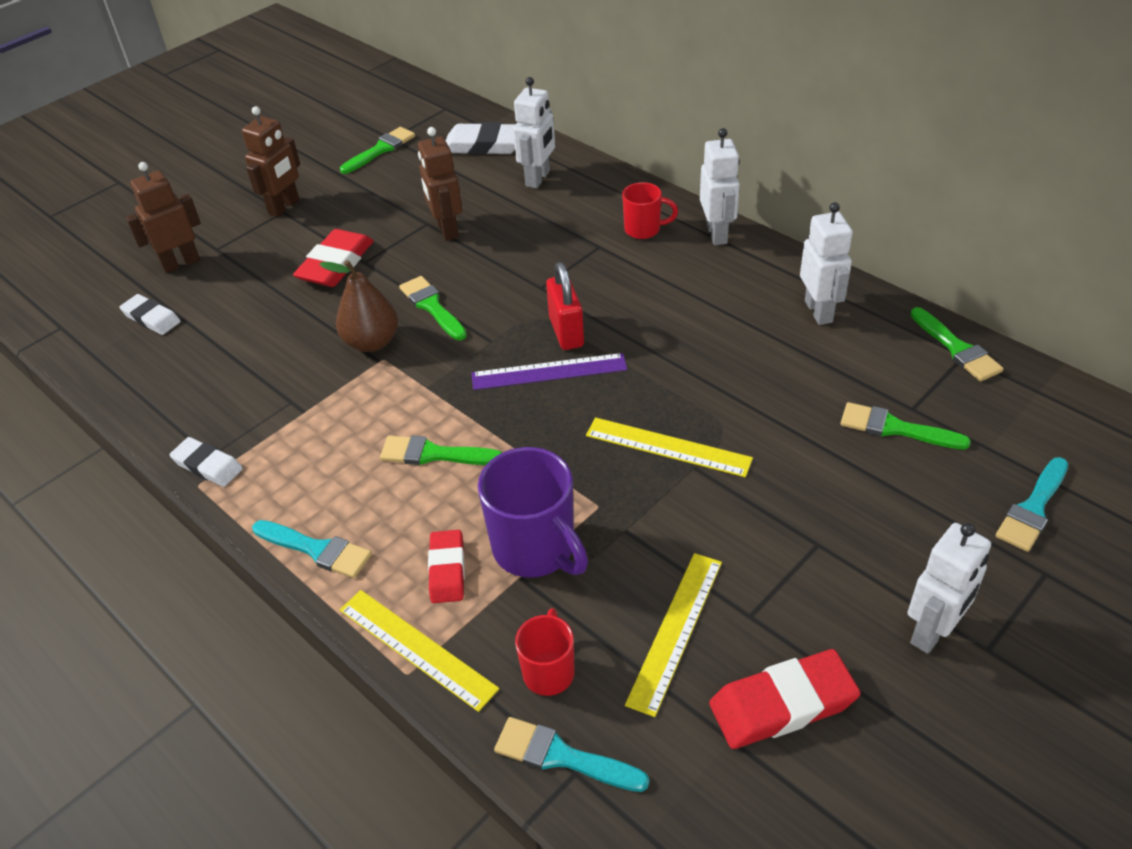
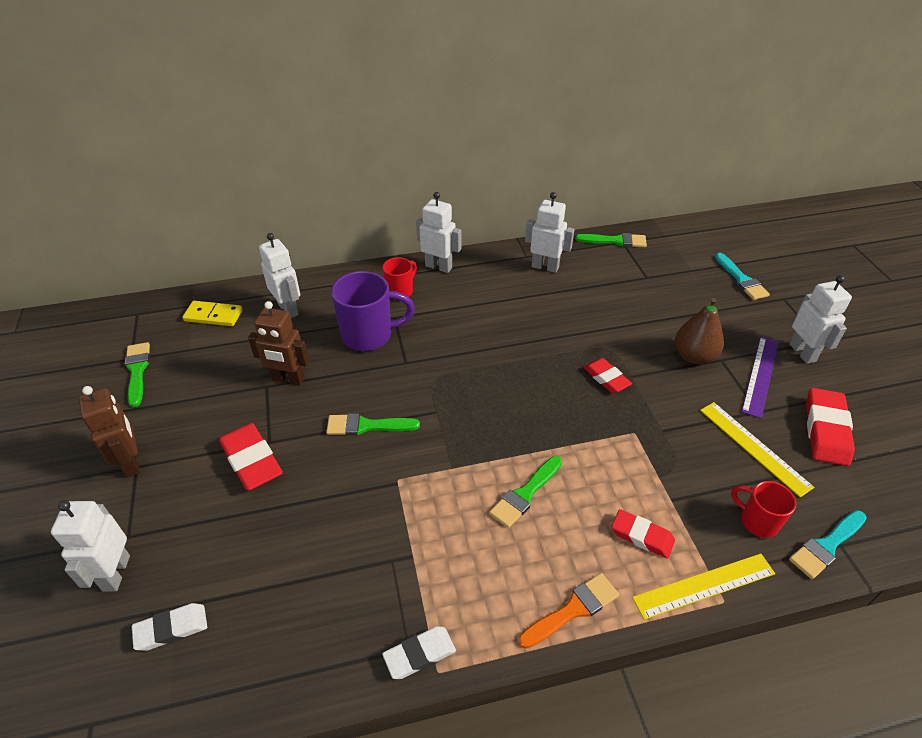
camera: 60 degrees left, 0 degrees up
(181, 263) = (115, 573): brown robot -> white robot
(316, 549) = (572, 610): turquoise brush -> orange brush
(372, 342) = (371, 478): brown pear -> brown pear (694, 356)
(484, 145) = (213, 316): white eraser -> yellow domino
(536, 549) = (652, 480): purple mug -> purple mug (369, 335)
(549, 372) = (494, 398): purple ruler -> purple ruler (760, 375)
(566, 332) = (463, 372): red padlock -> none
(668, 447) = (606, 378): yellow ruler -> red eraser
(895, 428) = (657, 290): green brush -> none

